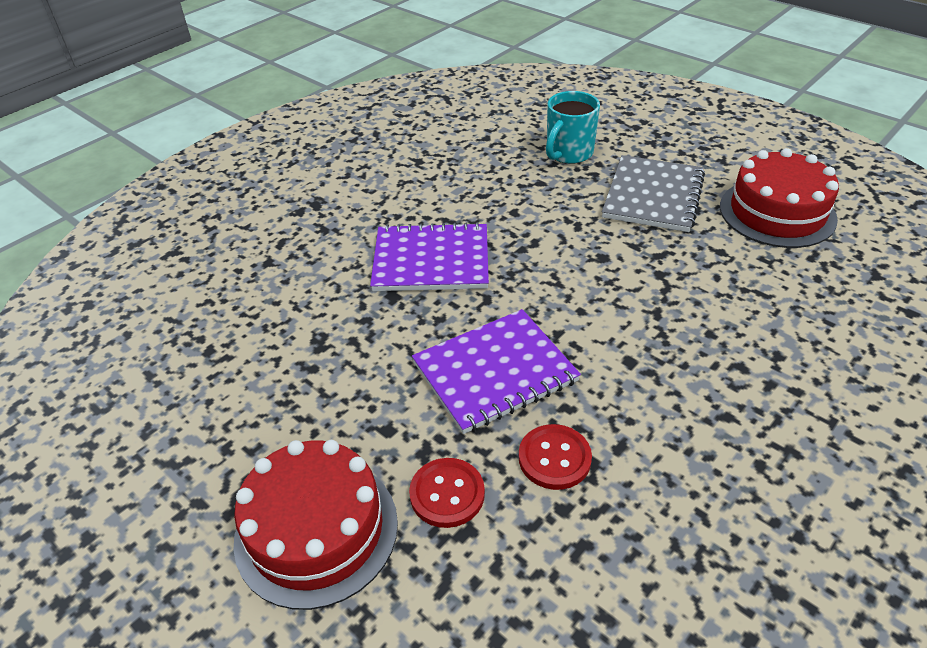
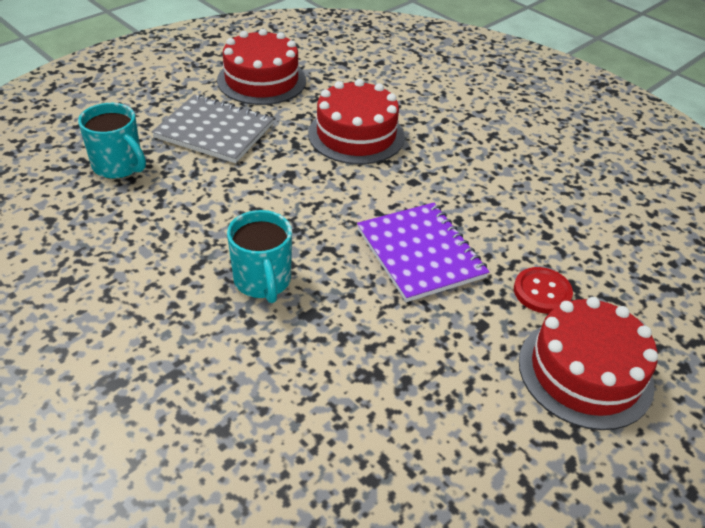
camera: 90 degrees left, 0 degrees up
(431, 260) = (263, 281): purple notebook -> turquoise mug
(554, 458) = (505, 232): red button -> none
(705, 302) = (356, 135): none -> red cake

